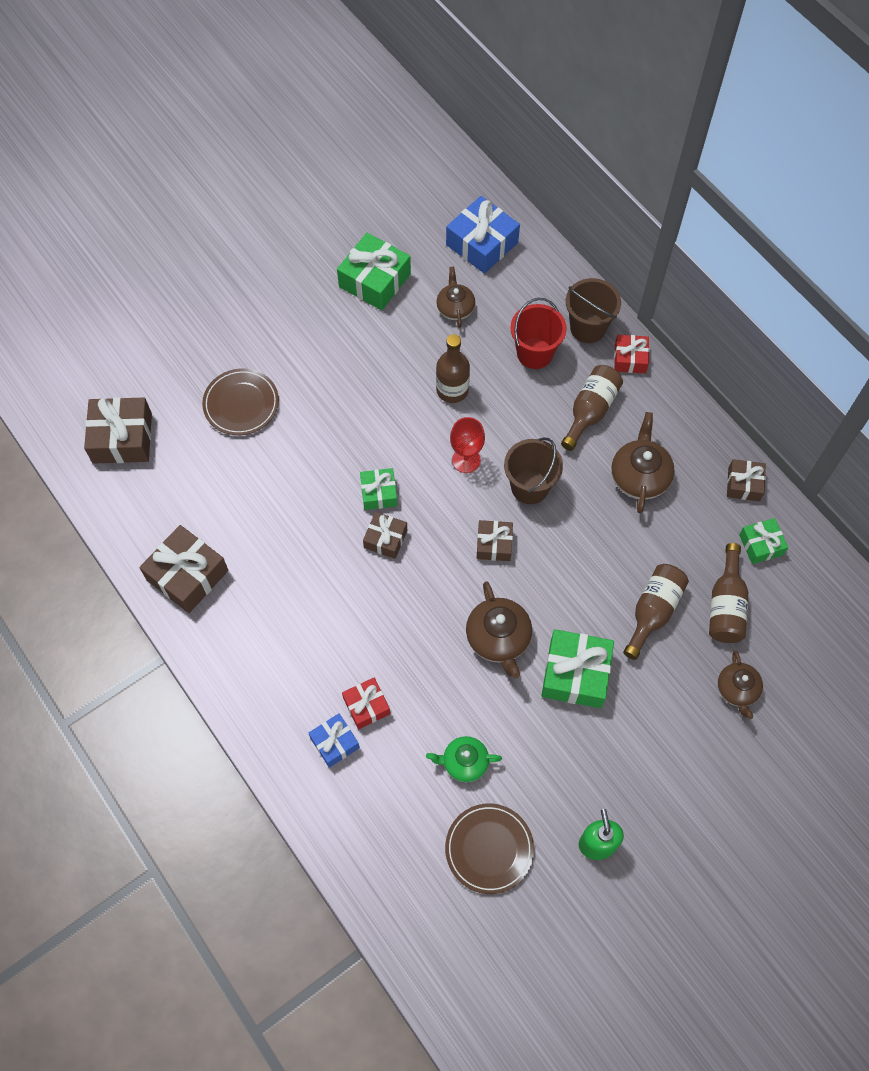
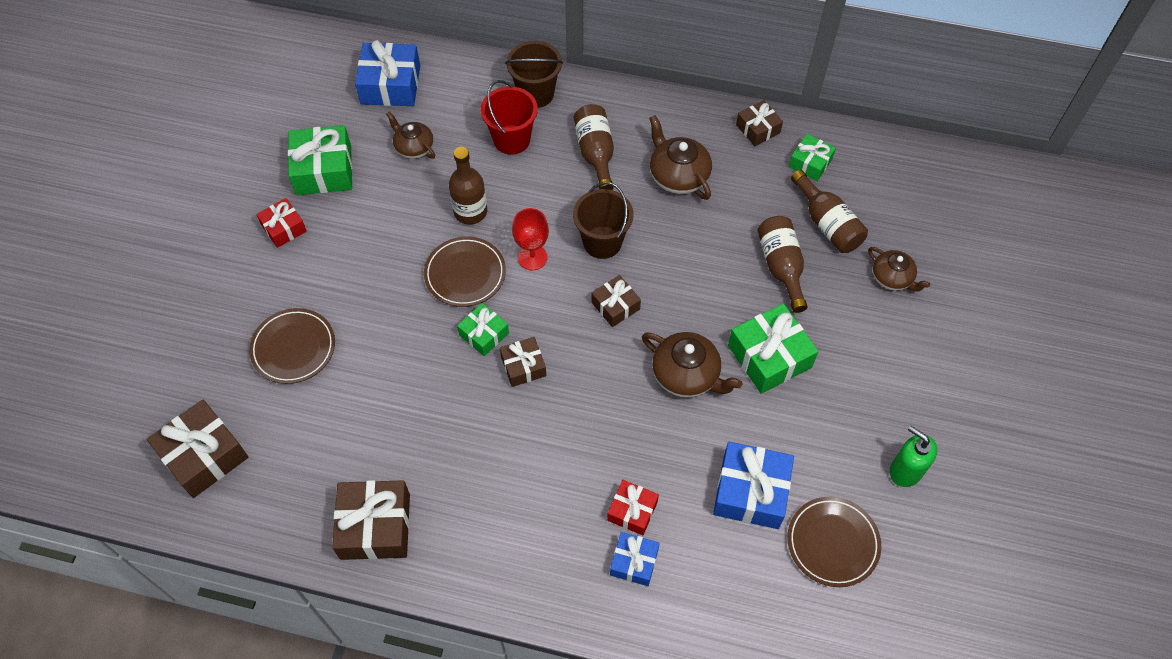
camera: 40 degrees left, 5 degrees down
(406, 436) = (465, 274): none -> brown plate
(464, 762) = (750, 492): green teapot -> blue gift
(630, 359) = (590, 95): red gift -> red gift (284, 228)

